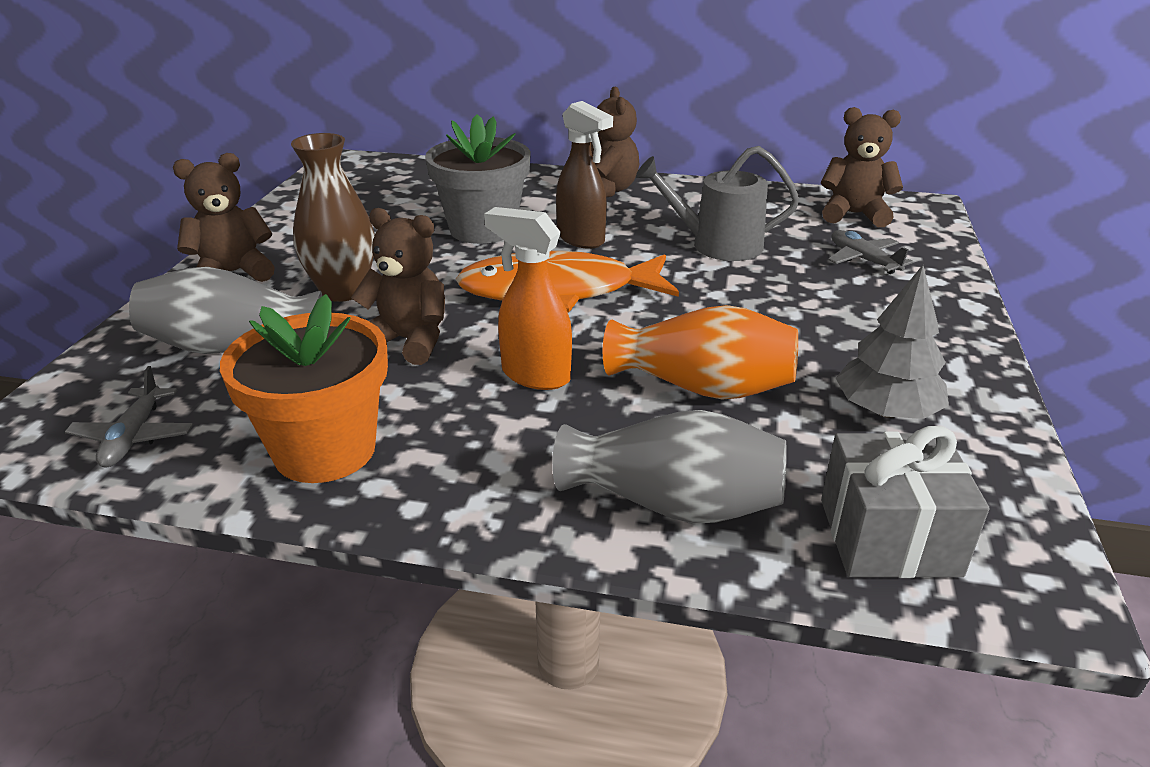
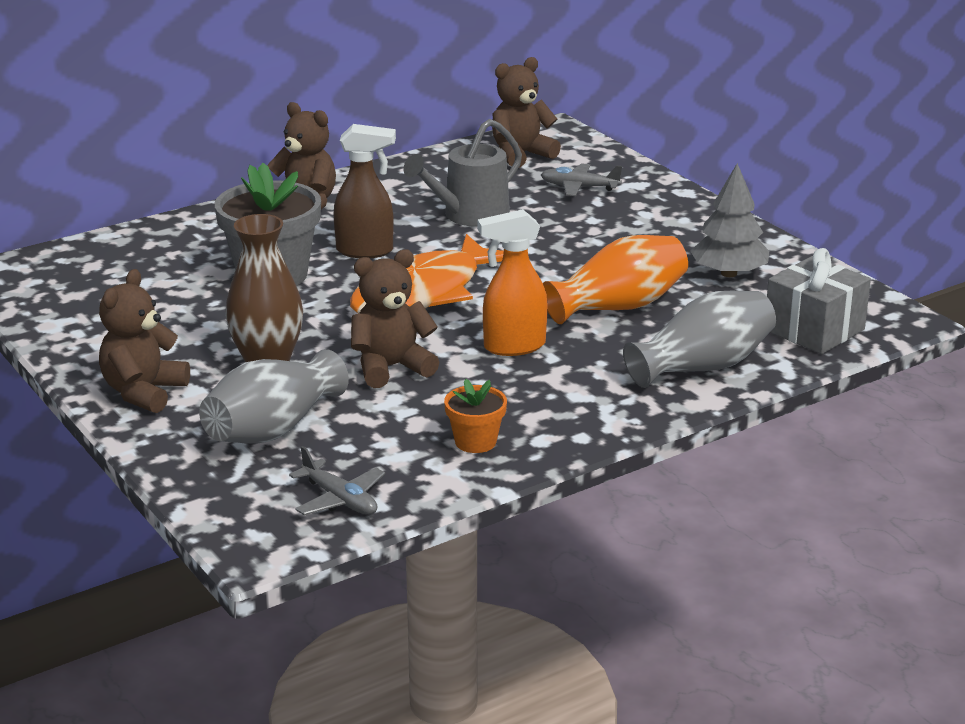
camera: 45 degrees left, 5 degrees down
(325, 450) = (475, 442): orange flower pot -> orange flower pot, size x0.51

